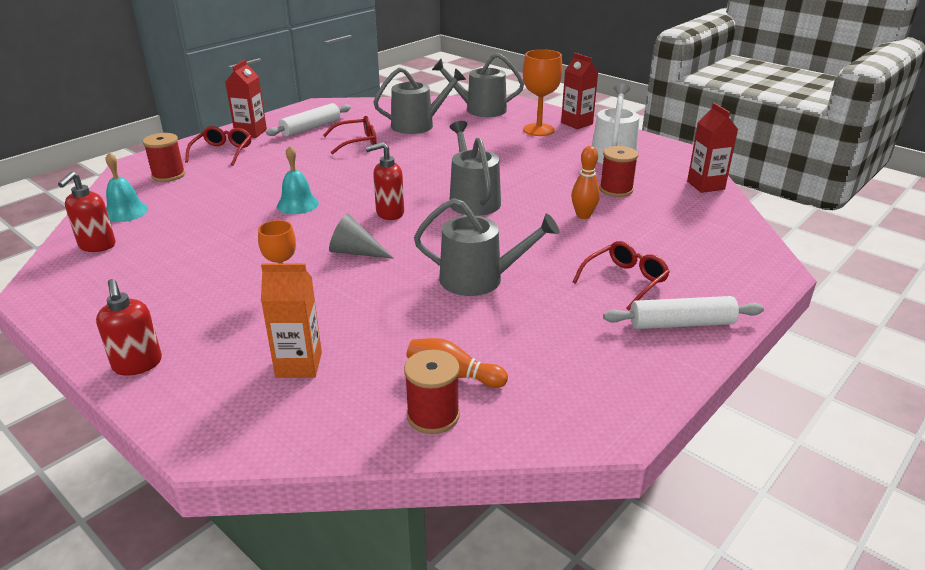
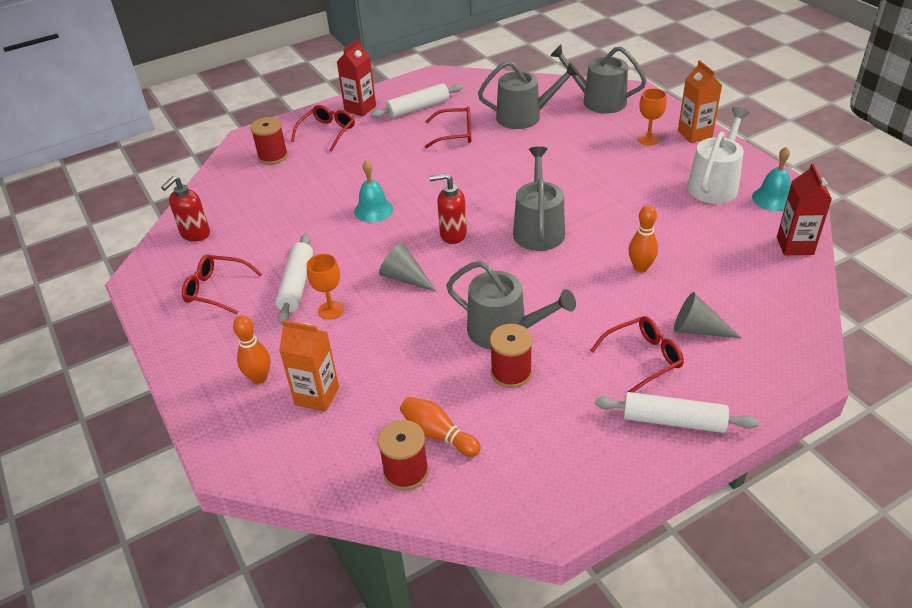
camera: 20 degrees right, 10 degrees up
(125, 212) = (226, 197): turquoise bell -> turquoise bell (772, 199)
(138, 365) = (196, 369): red soap dispenser -> none
(139, 289) = (216, 289): none -> red glasses
(222, 360) = (259, 378): none -> orange bowling pin
(235, 273) = (296, 285): none -> white rolling pin
(538, 130) = (648, 139): orange goblet -> orange goblet, size x0.62
(576, 123) = (694, 134): red carton -> orange carton
(616, 190) = (692, 237): red spool -> red spool (511, 373)
(661, 252) = (698, 329): none -> grey cone

